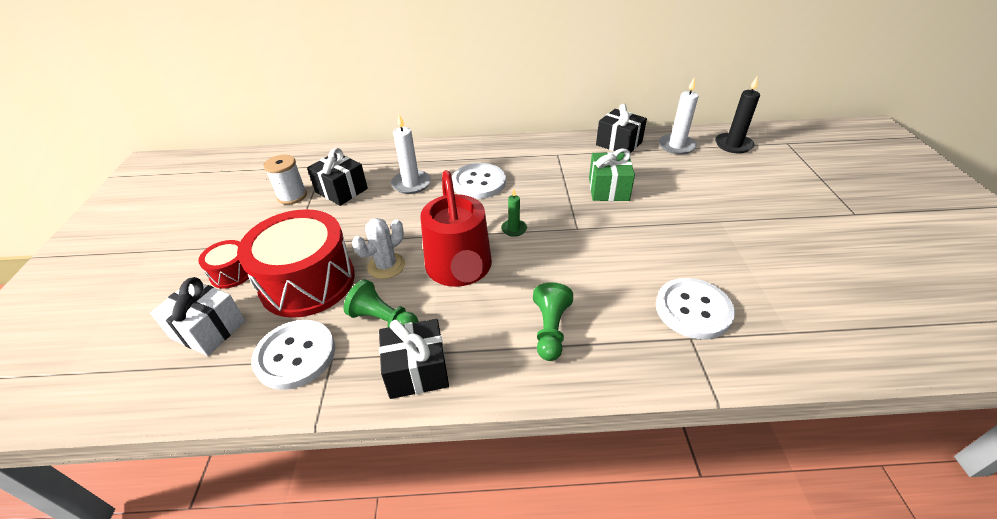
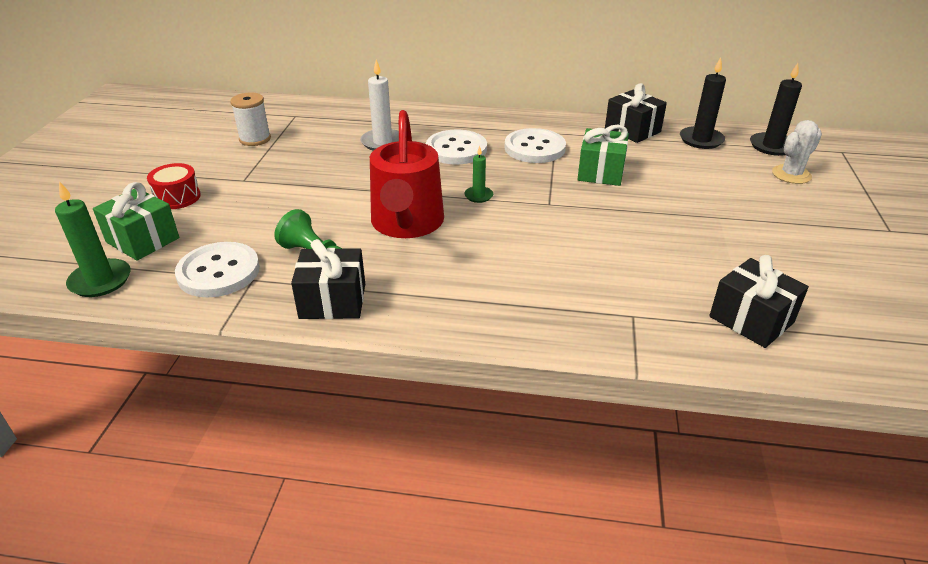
camera: 10 degrees right, 5 degrees down
(175, 388) = (100, 281): none -> green candle
(208, 329) = (142, 240): white gift -> green gift
(308, 282) = (248, 214): red drum -> none
(341, 190) = (307, 140): black gift -> black gift (751, 319)
(386, 266) = (331, 211): white cactus -> white cactus (791, 175)
(550, 330) = (482, 287): green pawn -> none
(676, 146) = (701, 140): white candle -> black candle
(693, 310) = (647, 292): white button -> white button (534, 148)

